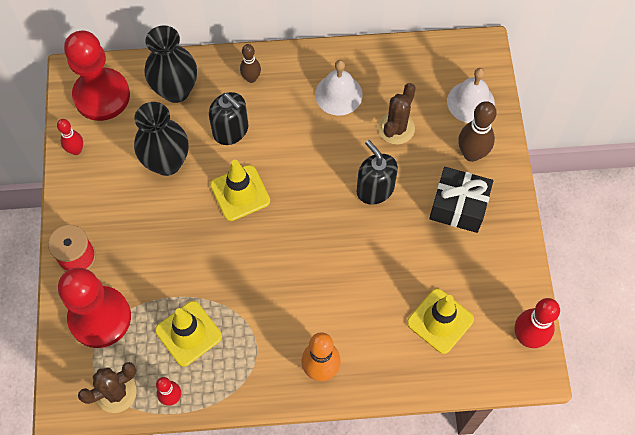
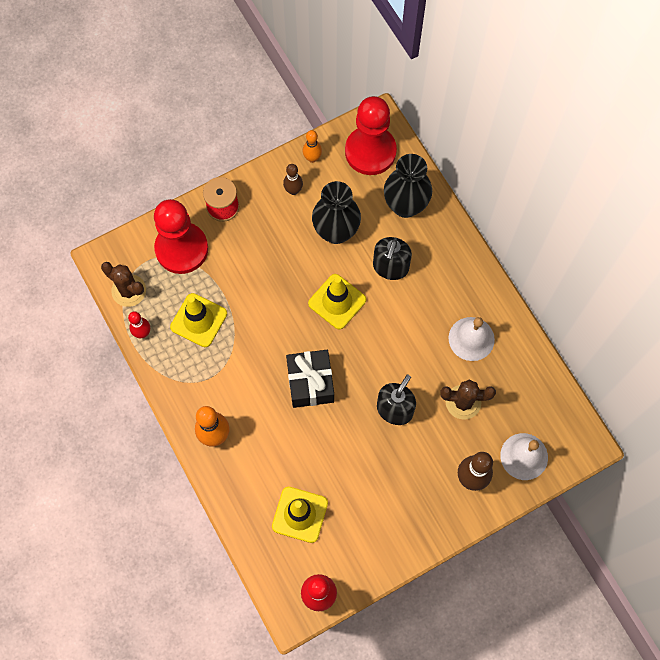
camera: 65 degrees right, 5 degrees up
(76, 150) = (312, 158): red bowling pin -> orange bowling pin
(251, 78) = (449, 259): brown bowling pin -> brown bowling pin (293, 190)
(458, 206) = (413, 487): black gift -> black gift (310, 383)

